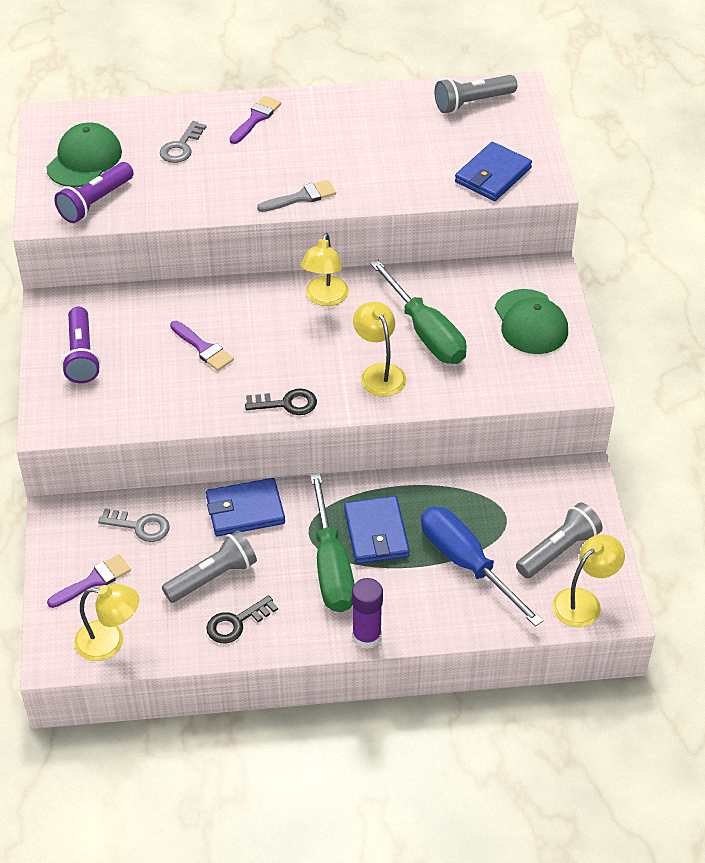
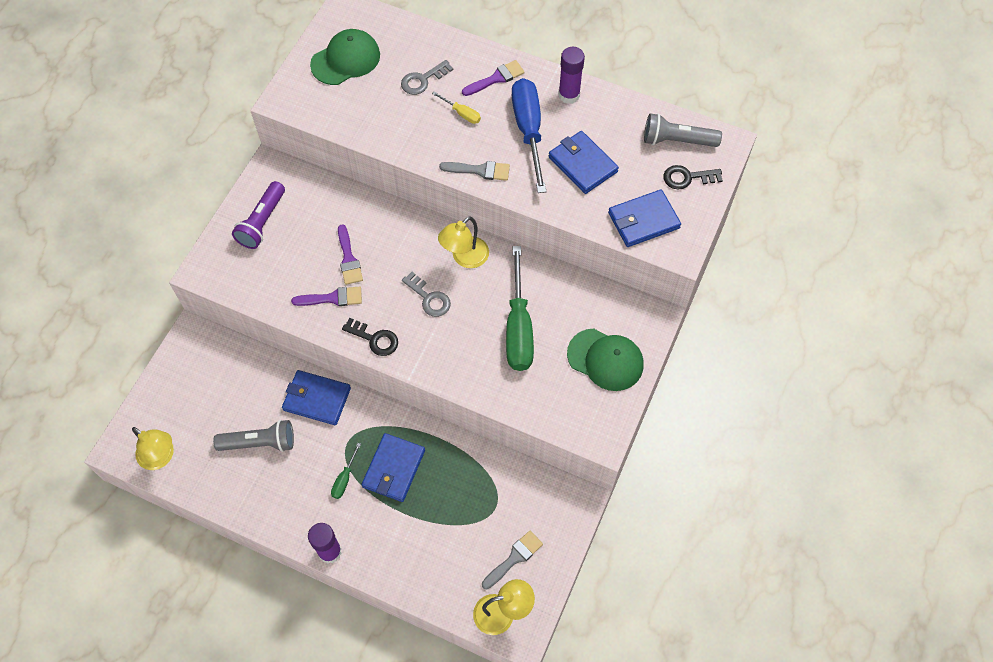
camera: 30 degrees right, 15 degrees up
(93, 581) = (182, 402): purple brush -> purple brush (332, 298)
(95, 202) = (327, 103): purple flashlight -> none
(140, 526) = (239, 373): grey key -> grey key (429, 298)
(236, 623) = (251, 489): black key -> black key (687, 177)
(244, 159) = (462, 113): none -> yellow screwdriver
(331, 566) = (344, 479): green screwdriver -> green screwdriver, size x0.44
(339, 105) = (569, 95): none -> purple glue stick
(379, 373) = (459, 347): yellow lamp -> none
(398, 154) = (582, 164): none -> blue wallet
(466, 563) = (440, 531): blue screwdriver -> blue screwdriver (528, 130)
(530, 322) = (605, 359): green cap -> green cap turned 75 degrees counterclockwise
(558, 550) = (514, 558): grey flashlight -> grey brush

